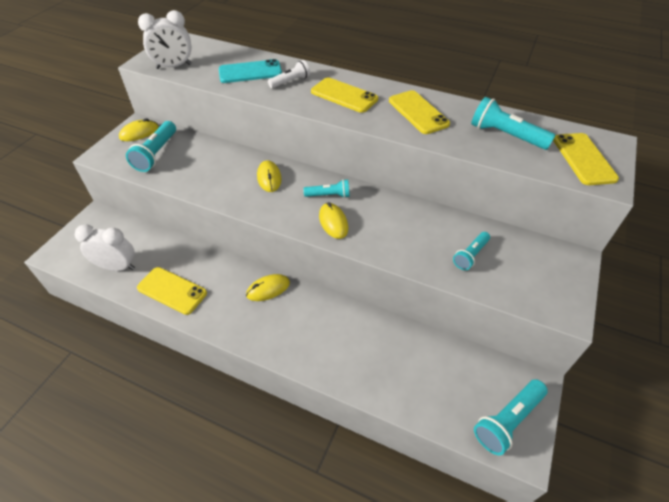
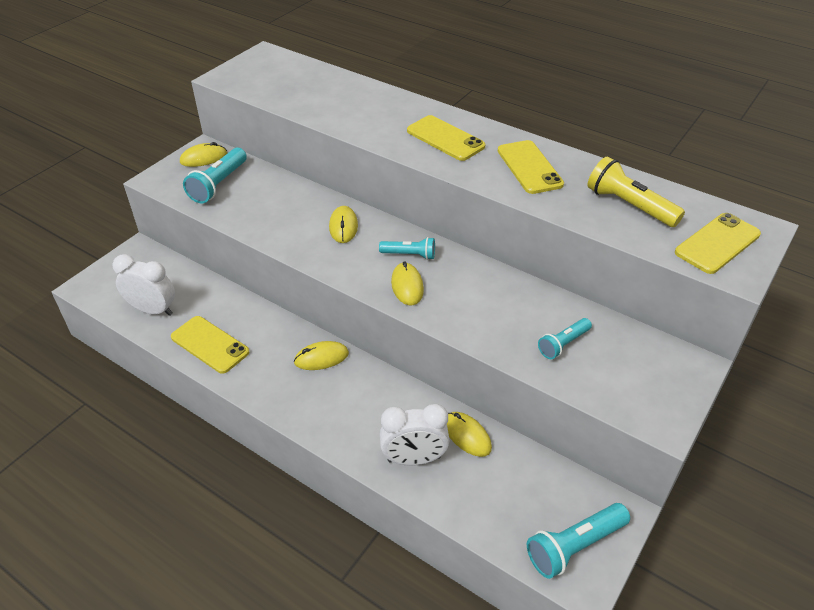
camera: 10 degrees right, 5 degrees down
(174, 66) = (254, 85): white clock -> white clock (414, 459)
(250, 72) = (341, 100): turquoise phone -> none
(290, 81) = (386, 116): white flashlight -> none
(400, 338) = (467, 435): none -> yellow mouse
(506, 135) = (629, 206): turquoise flashlight -> yellow flashlight
(583, 159) = (717, 243): yellow phone -> yellow phone turned 45 degrees clockwise

